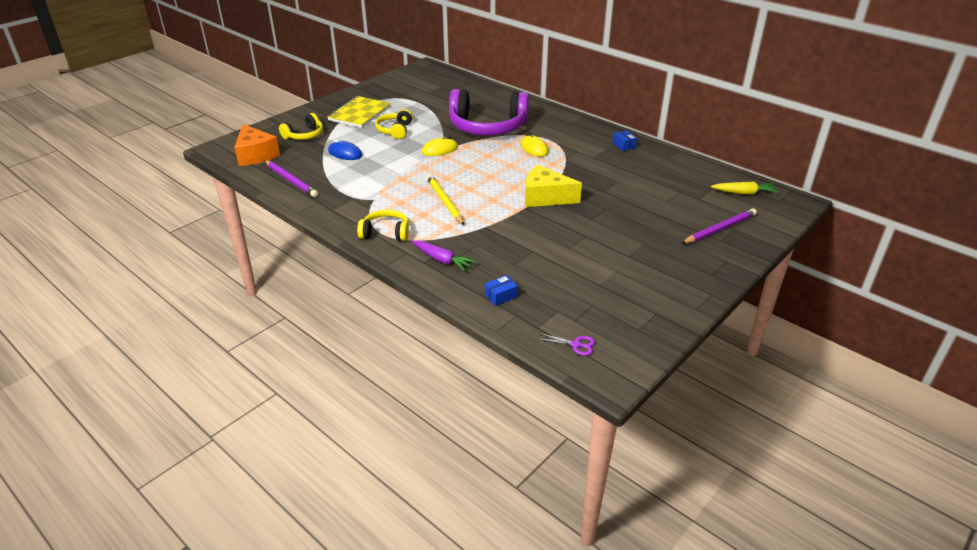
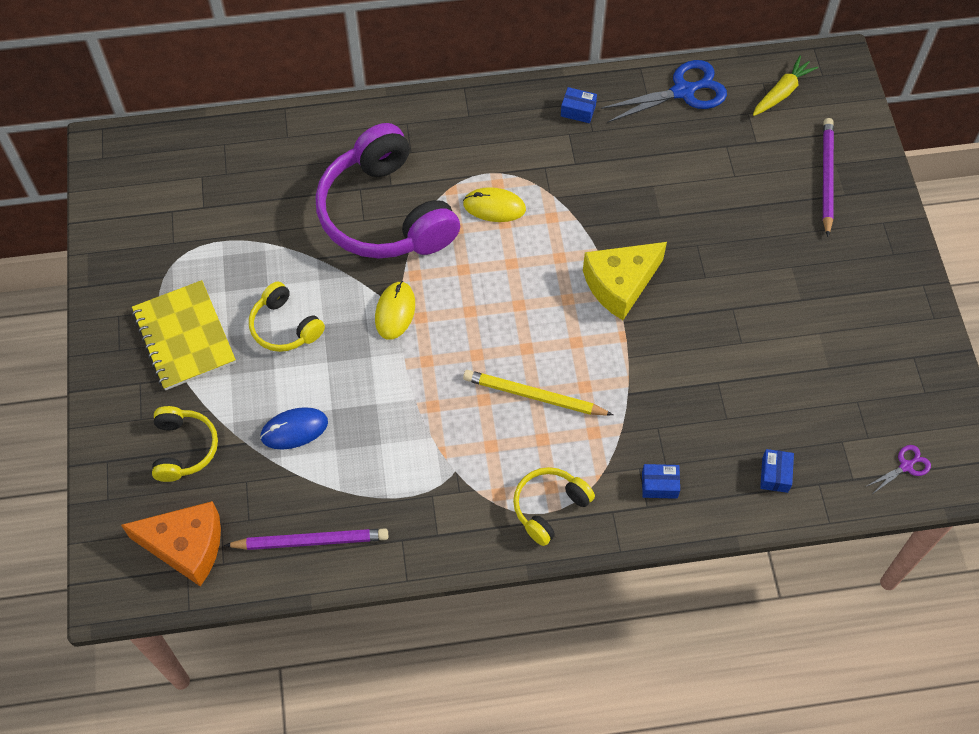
camera: 50 degrees left, 25 degrees up
(442, 260) = (659, 485): purple carrot -> blue box
(487, 127) = (385, 213): purple headphones -> purple headphones turned 105 degrees clockwise
(688, 166) = (683, 91): none -> blue scissors

